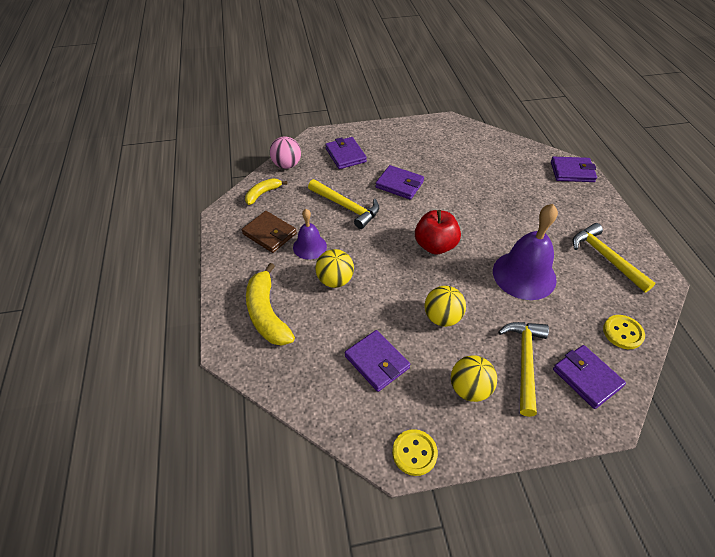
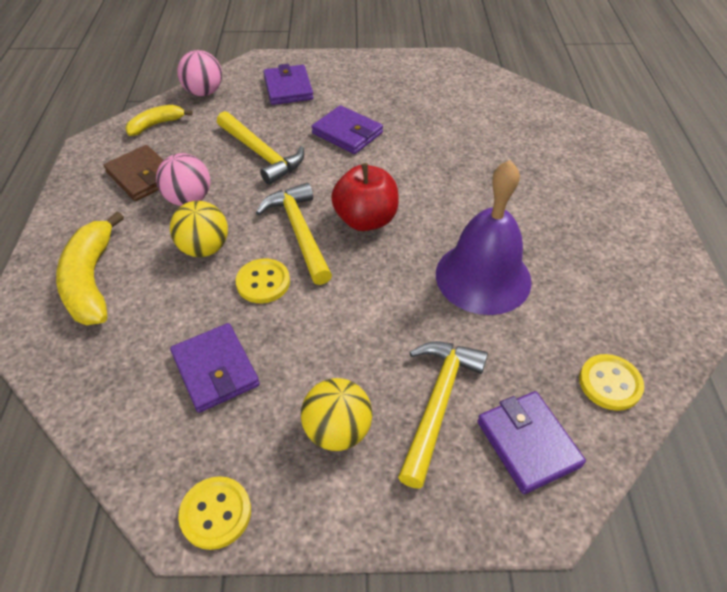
camera: 10 degrees right, 0 degrees up
(309, 246) = (189, 199): purple bell -> pink ball
(384, 298) = (263, 282): none -> yellow button
(442, 317) = (337, 320): yellow ball -> none
(572, 172) = (607, 143): purple wallet -> none
(605, 258) = (619, 269): yellow hammer -> yellow hammer (299, 232)

